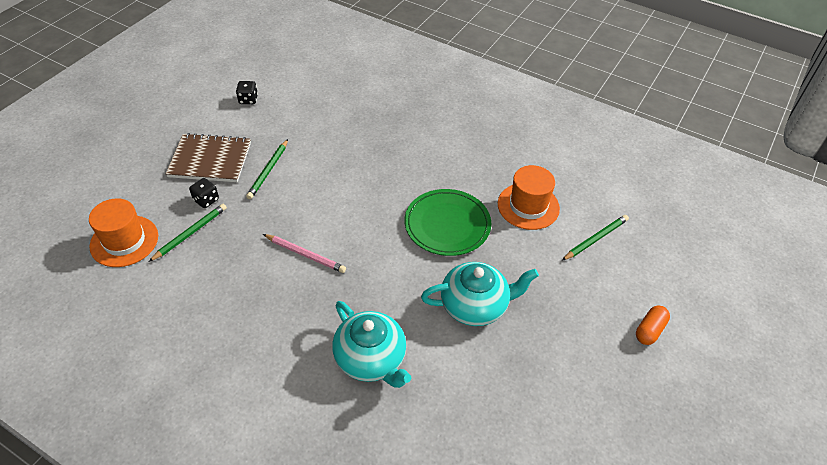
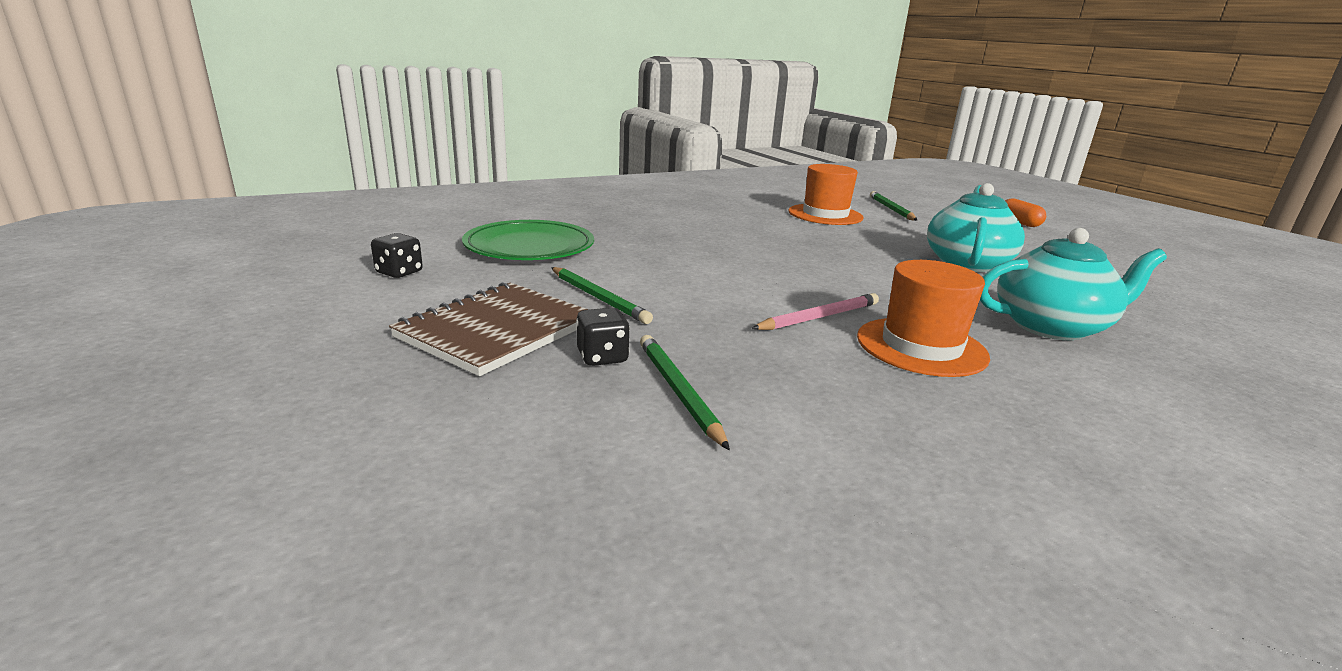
camera: 60 degrees left, 25 degrees down
(124, 241) = (618, 476): orange hat -> orange hat (921, 346)
(447, 225) = (825, 244): green plate -> green plate (529, 247)

